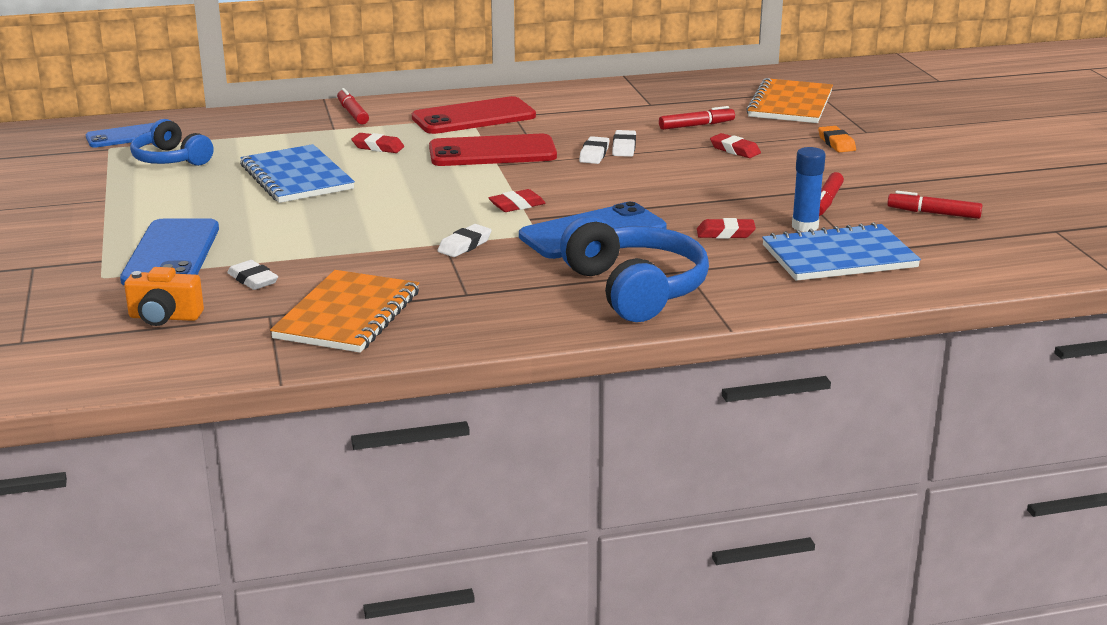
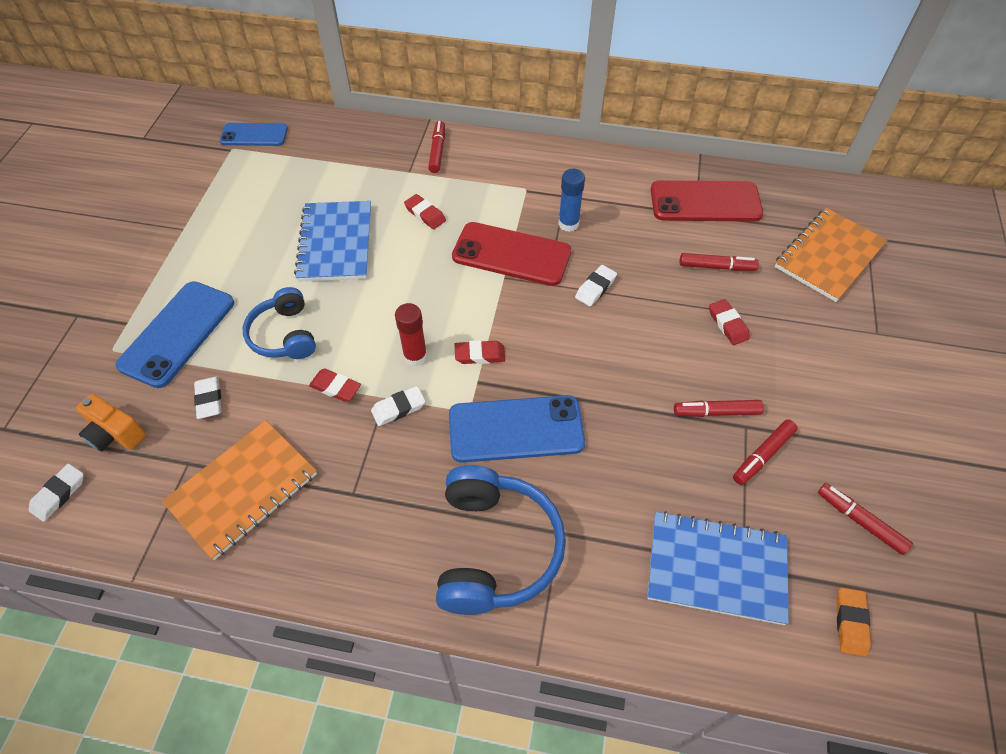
camera: 25 degrees right, 30 degrees up
(171, 159) = (263, 182): blue headphones -> blue headphones (284, 335)
(452, 218) = (415, 356): none -> red glue stick
(474, 117) = (530, 188): red phone -> red phone (705, 202)
(624, 147) = (628, 285): white eraser -> white eraser (59, 494)
(725, 233) = (632, 478): red eraser -> red eraser (335, 387)
(767, 190) = (716, 412): none -> red marker
(805, 226) = (715, 495): blue glue stick -> blue glue stick (568, 224)
(836, 143) = (834, 346): orange eraser -> orange eraser (850, 623)

